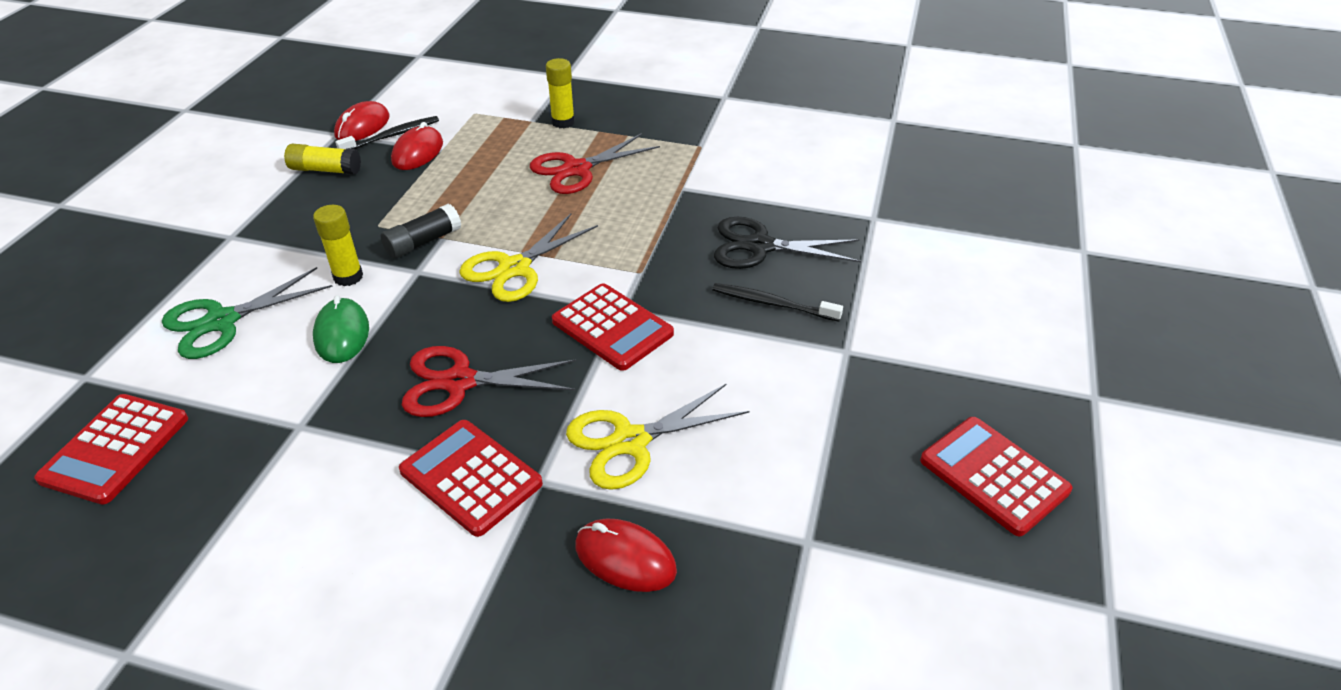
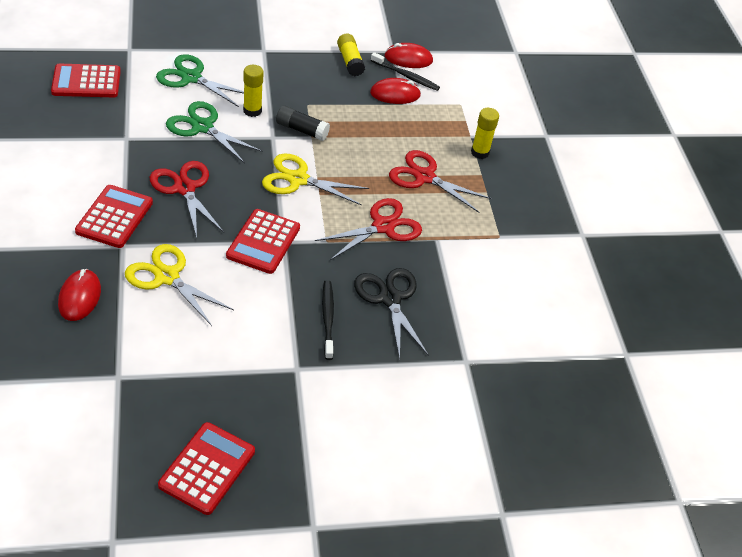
camera: 60 degrees right, 5 degrees up
(342, 334) = (202, 127): green mouse -> green scissors
(640, 221) = (383, 226): none -> red scissors

